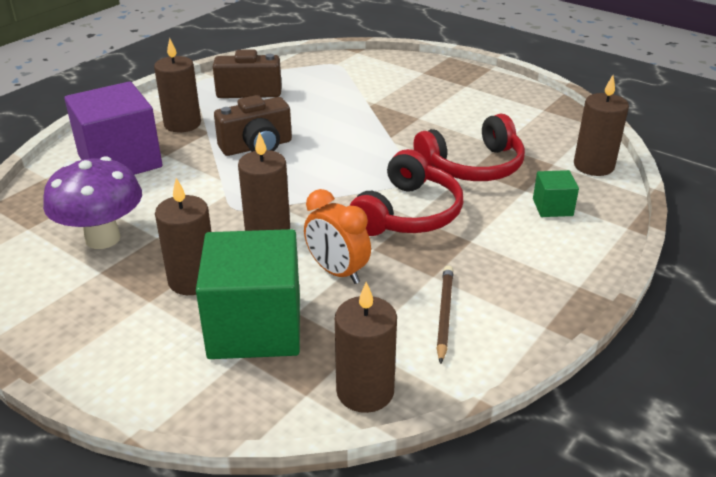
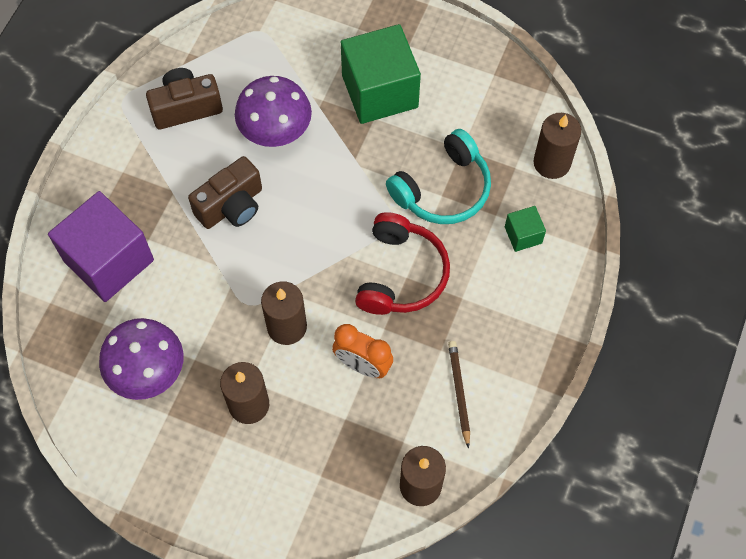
camera: 15 degrees left, 30 degrees up
(182, 124) = (141, 184): brown candle -> none
(255, 327) = (319, 443): green cube -> green cube (380, 91)
(322, 114) = (276, 133): none -> purple mushroom
(472, 166) = (443, 189): red headphones -> turquoise headphones

